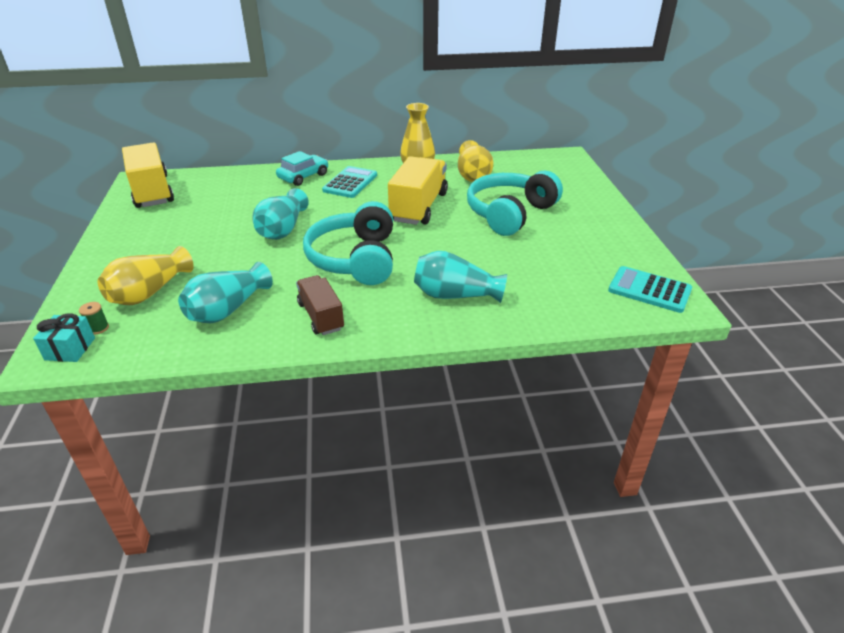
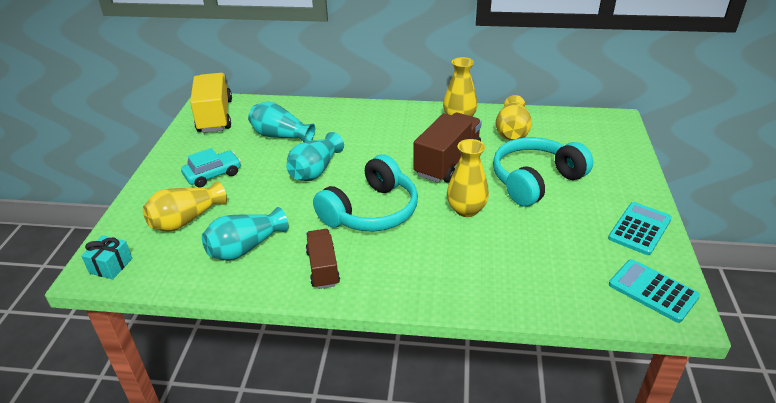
camera: 15 degrees right, 0 degrees up
(98, 328) = (137, 249): green spool -> none
(303, 176) = (350, 115): turquoise car -> turquoise car (213, 174)
(350, 183) = (391, 127): turquoise calculator -> turquoise calculator (639, 229)
(355, 259) = (371, 211): turquoise headphones -> turquoise headphones turned 150 degrees counterclockwise
(419, 207) = (447, 162): yellow truck -> brown truck
(452, 246) = (466, 209): none -> yellow vase
(455, 295) = (453, 265): turquoise vase -> turquoise vase (280, 136)

